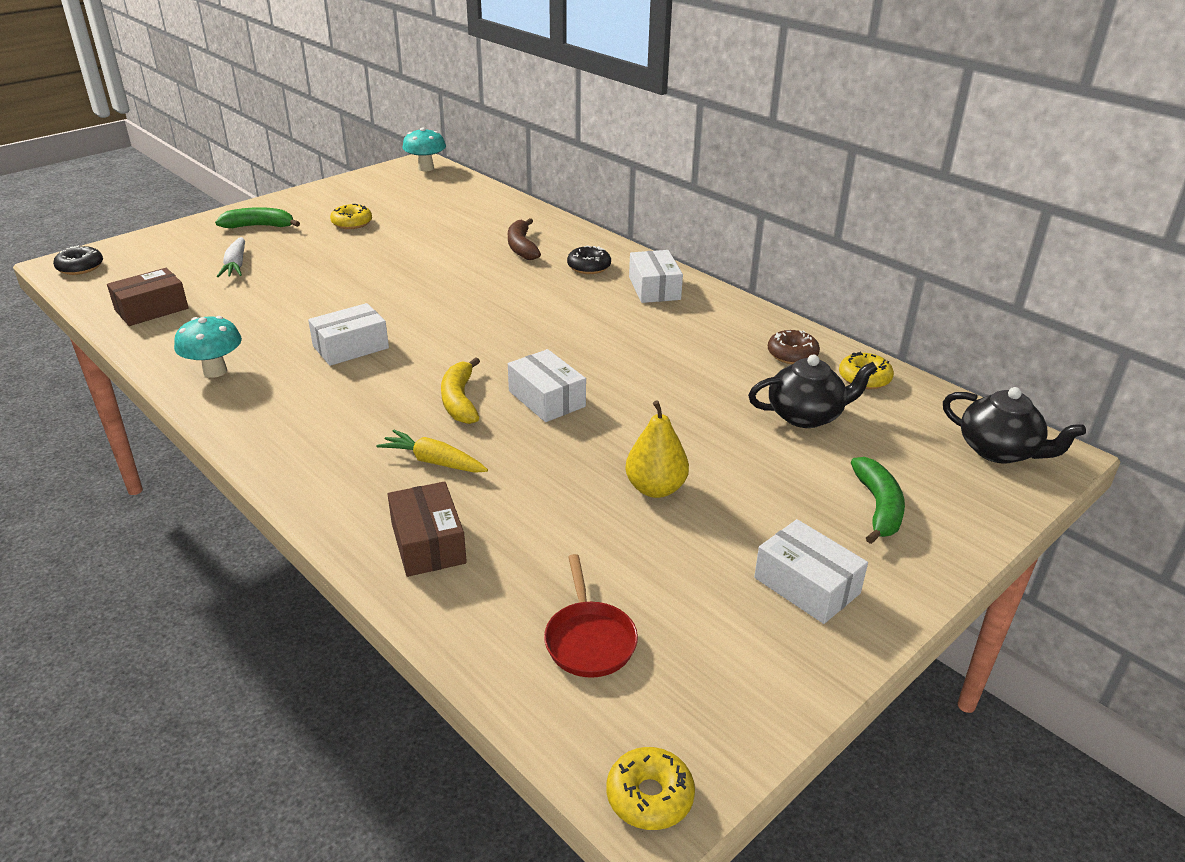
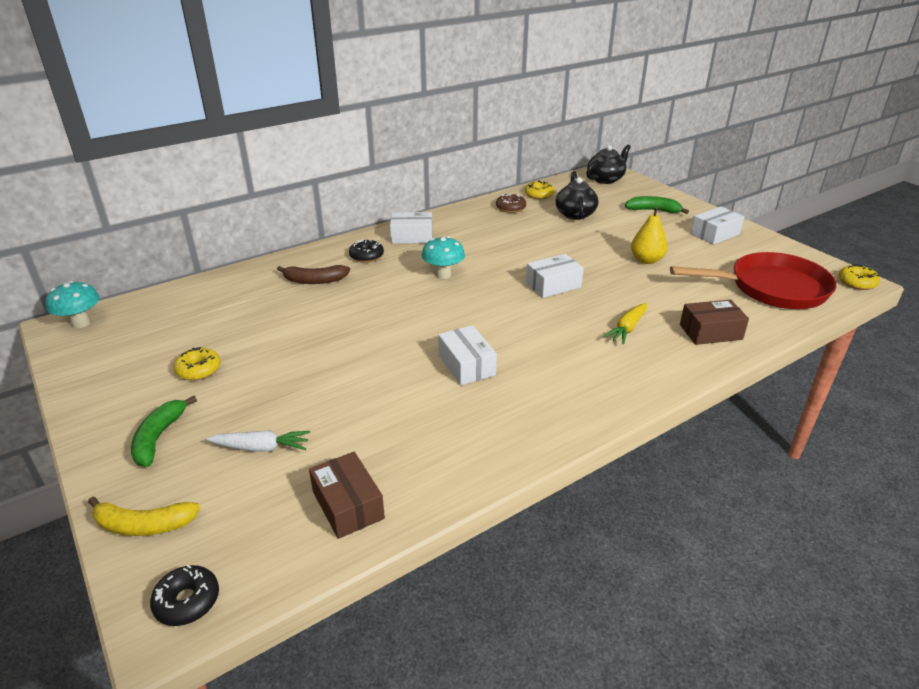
camera: 80 degrees left, 0 degrees up
(215, 371) = (494, 441): turquoise mushroom -> turquoise mushroom (443, 274)
(460, 400) = (553, 317): yellow banana -> yellow banana (143, 525)
(589, 640) = (771, 288): red pan -> red pan, size x2.06

